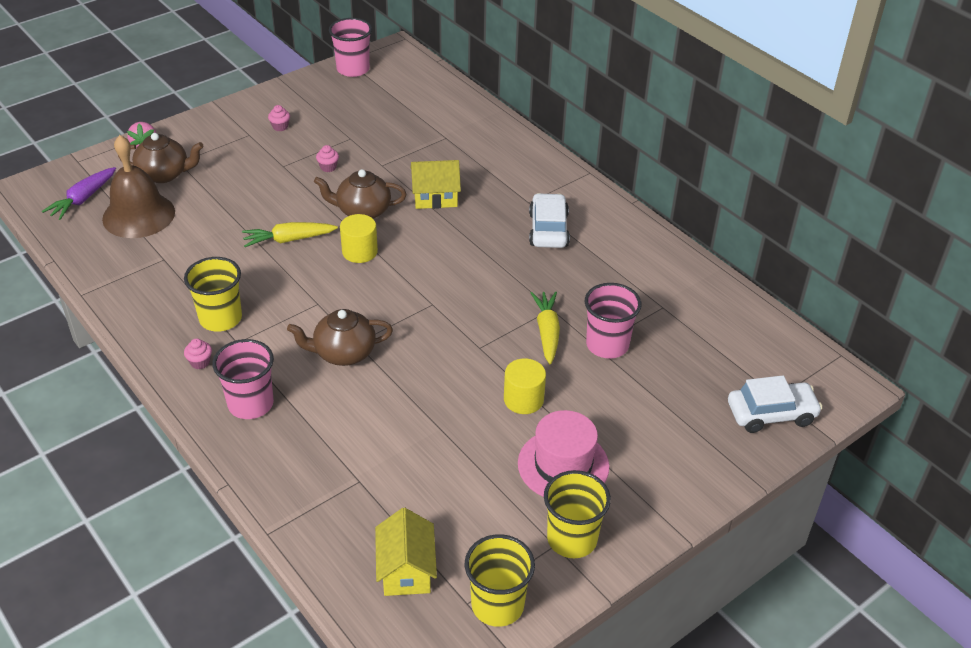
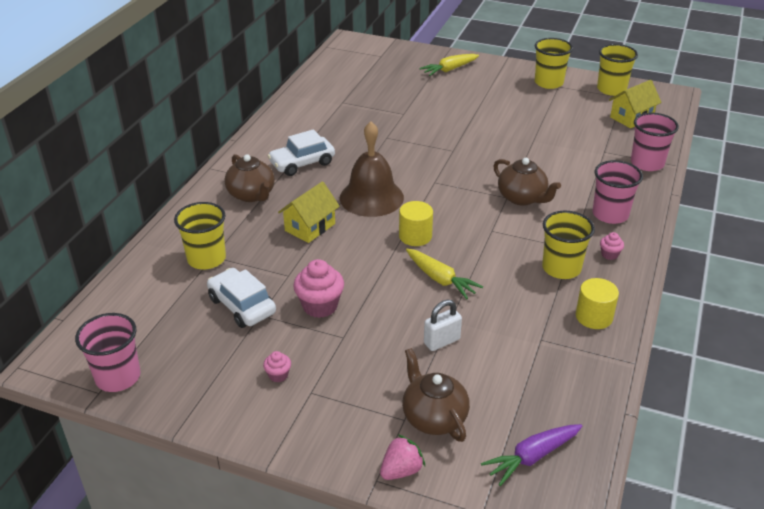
camera: 120 degrees left, 5 degrees down
(83, 199) = (532, 457): purple carrot -> purple carrot turned 150 degrees clockwise
(138, 215) = (508, 394): brown bell -> brown bell (371, 197)
(223, 208) = (442, 341): none -> white padlock
(328, 167) = (320, 306): pink cupcake -> pink cupcake, size x1.97
(362, 211) = (364, 257): brown teapot -> brown teapot (252, 195)
(435, 197) = (310, 227): yellow house -> yellow house turned 75 degrees clockwise
(445, 133) = (206, 259): none -> yellow cup
(523, 399) = (476, 122): yellow cylinder -> yellow cylinder (594, 317)
(547, 332) = (410, 132): yellow carrot -> yellow carrot (449, 70)
(563, 465) = (507, 97): pink hat -> none
(607, 345) = (398, 110): pink cup -> pink cup (647, 163)
(771, 414) = (396, 55): white car -> white car (242, 306)

